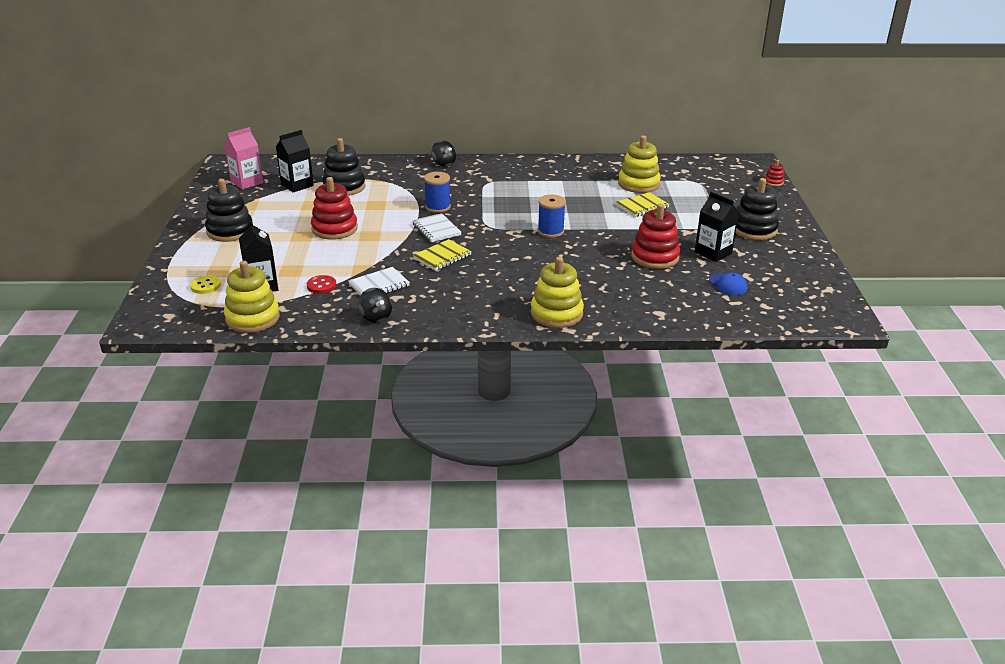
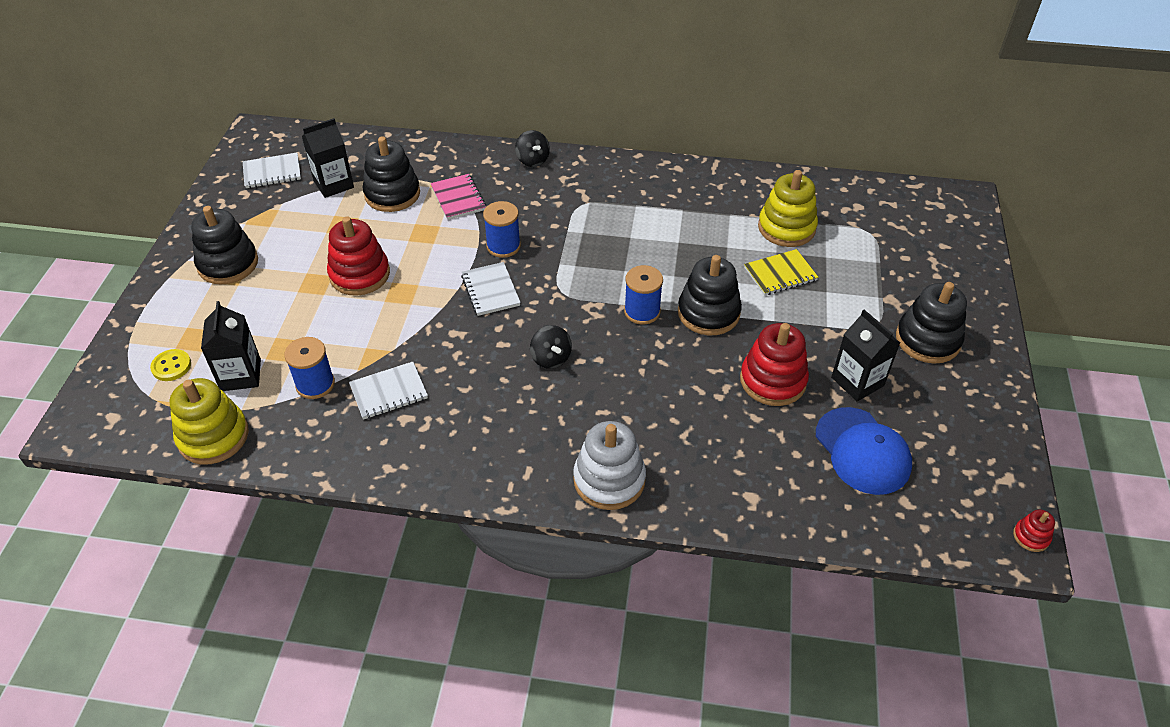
camera: 10 degrees right, 15 degrees up
(247, 182) = (272, 172): pink carton -> white notebook
(321, 286) = (315, 384): red button -> blue spool
(375, 317) = (369, 455): black spinning top -> black spinning top (551, 358)
(395, 186) = (458, 198): none -> pink notebook
(442, 257) = (485, 346): yellow notebook -> none
(556, 313) = (609, 480): yellow stacking toy -> white stacking toy
(598, 228) = (708, 313): none -> black stacking toy
(728, 285) = (862, 451): blue cap -> blue cap, size x1.85
(773, 182) = (980, 243): red stacking toy -> red stacking toy (1031, 536)

